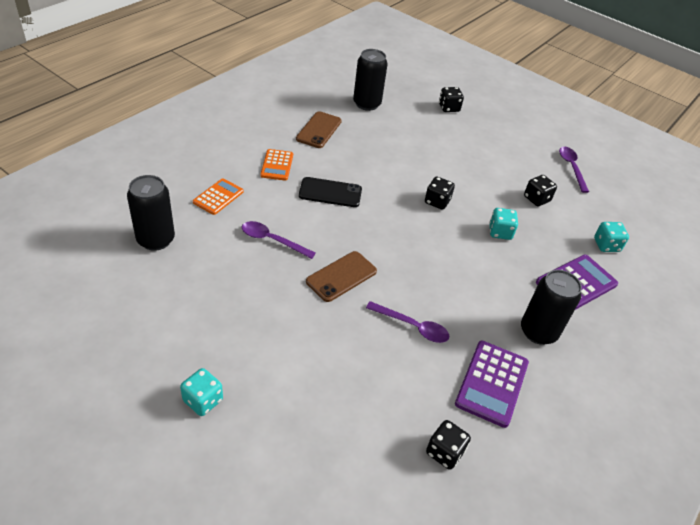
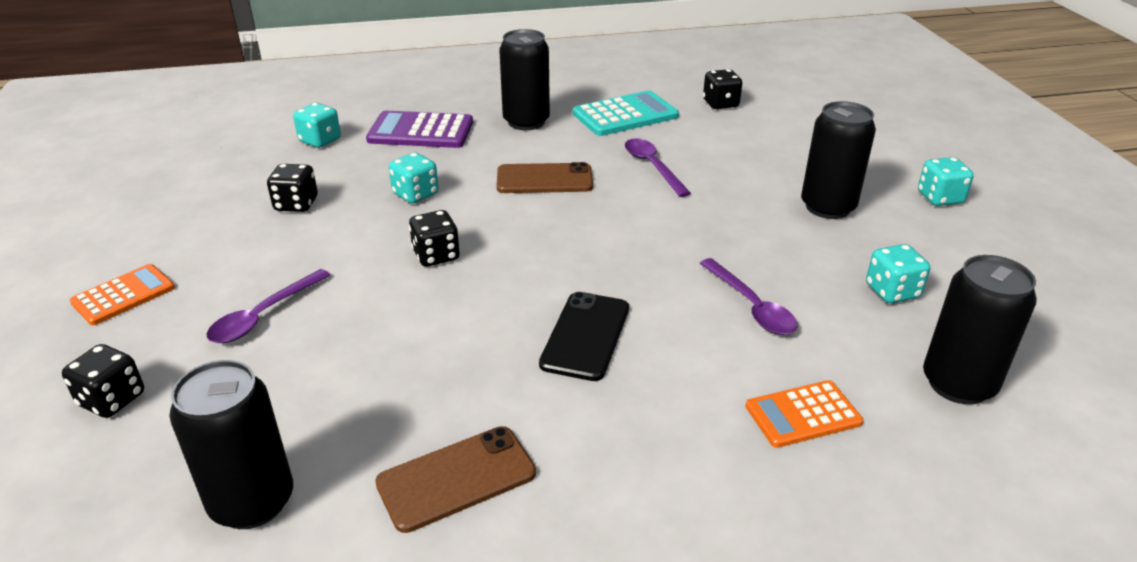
camera: 135 degrees left, 10 degrees down
(205, 285) = (892, 291): none -> turquoise dice
(276, 344) = (827, 207): none -> black can
(277, 165) = (634, 431): orange calculator -> orange calculator (123, 295)
(330, 193) = (585, 336): black phone -> black phone turned 60 degrees clockwise
(341, 276) = (687, 231): brown phone -> brown phone (544, 179)
(492, 383) = (625, 115): purple calculator -> turquoise calculator
(571, 168) = (164, 215): purple spoon -> purple spoon (264, 315)

